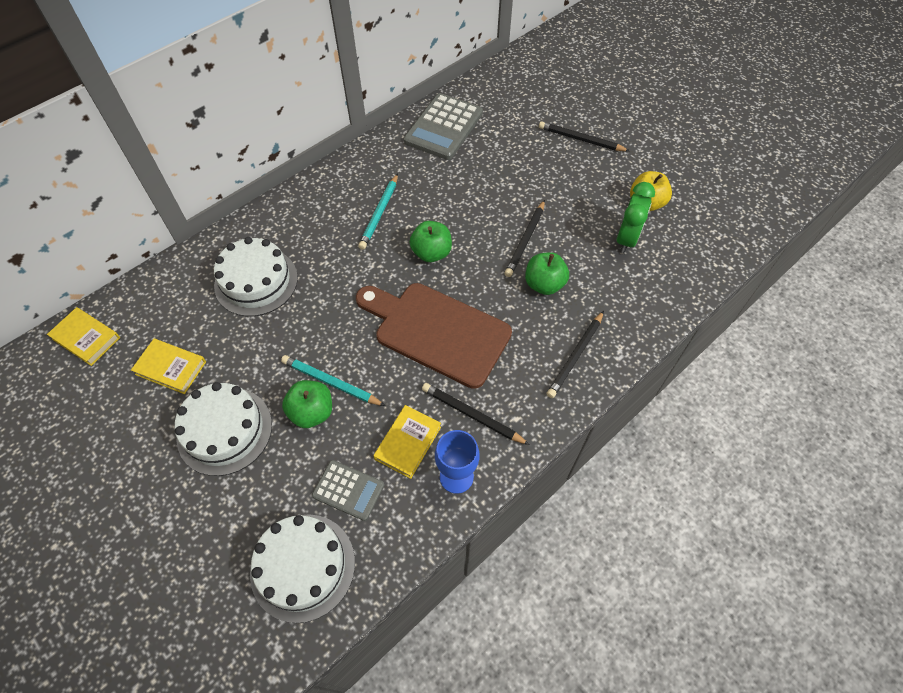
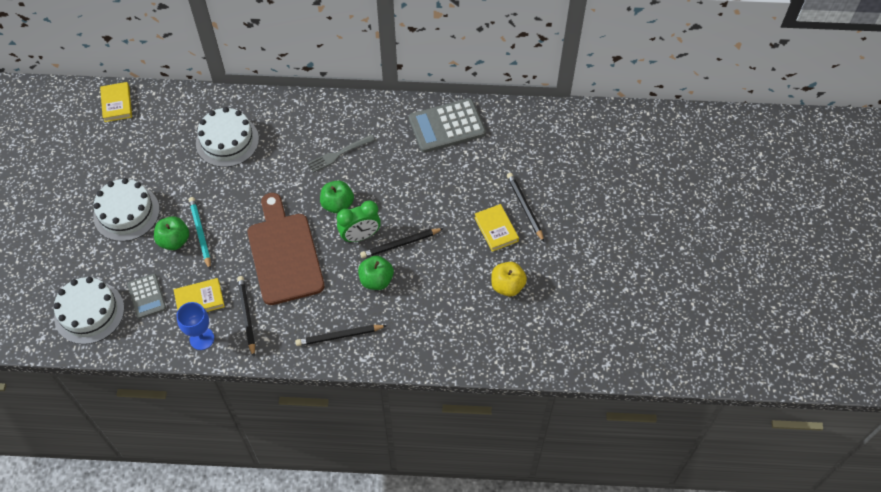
camera: 45 degrees right, 0 degrees up
(171, 368) = (137, 156): yellow book -> yellow book (496, 229)
(379, 213) = (338, 154): turquoise pencil -> grey fork
(626, 239) = (462, 297): green clock -> green clock (360, 236)

